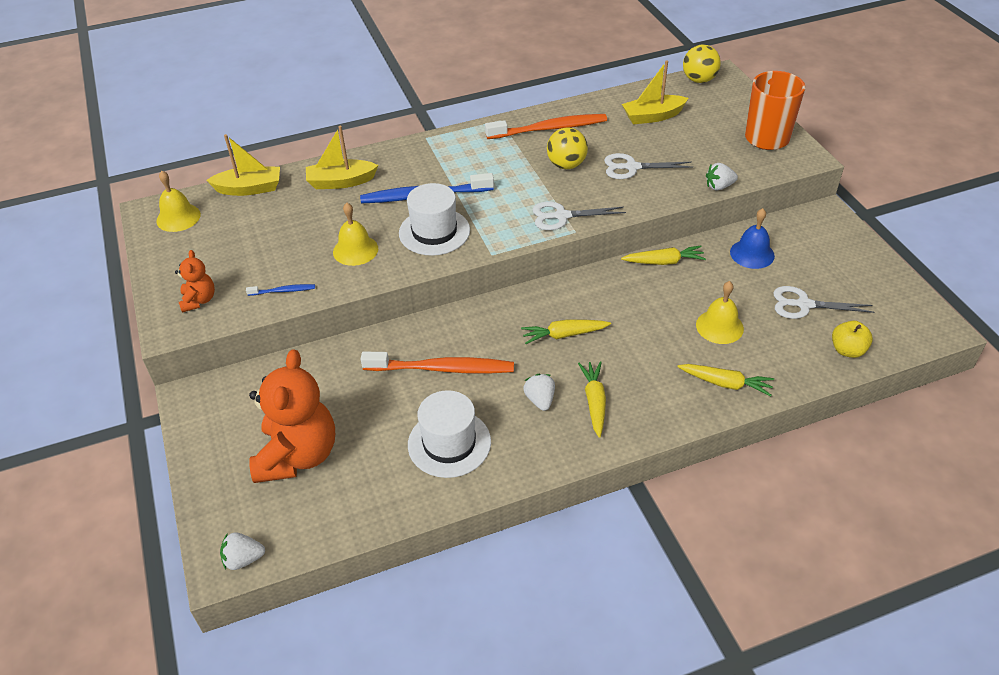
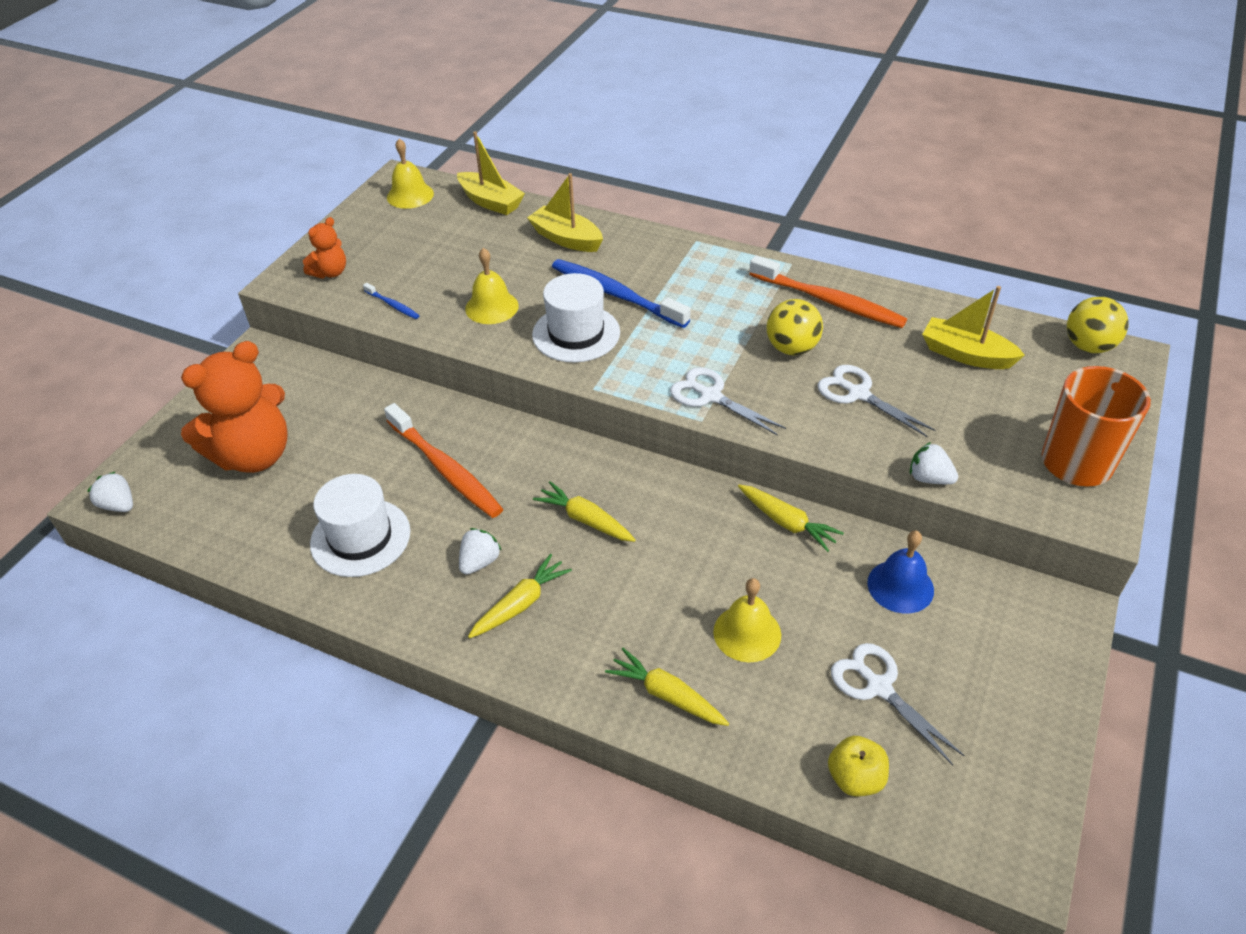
camera: 45 degrees right, 0 degrees up
(726, 383) = (666, 695): yellow carrot -> yellow carrot turned 150 degrees clockwise

